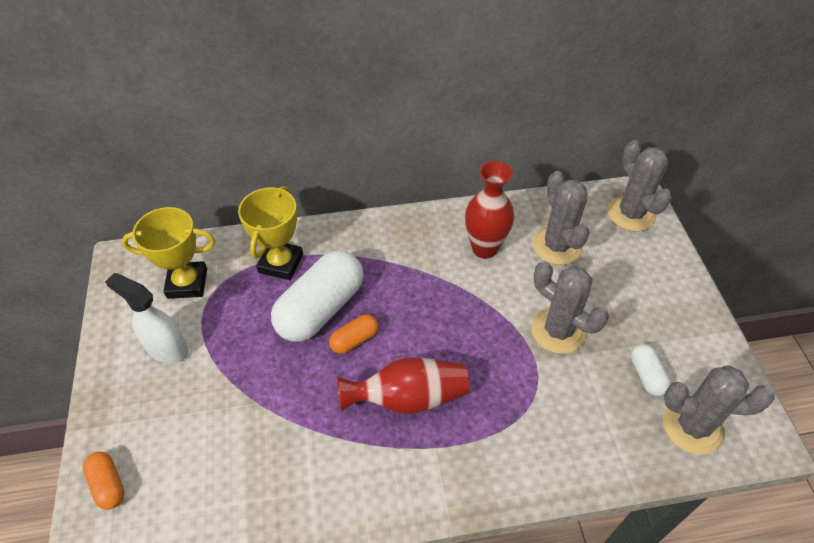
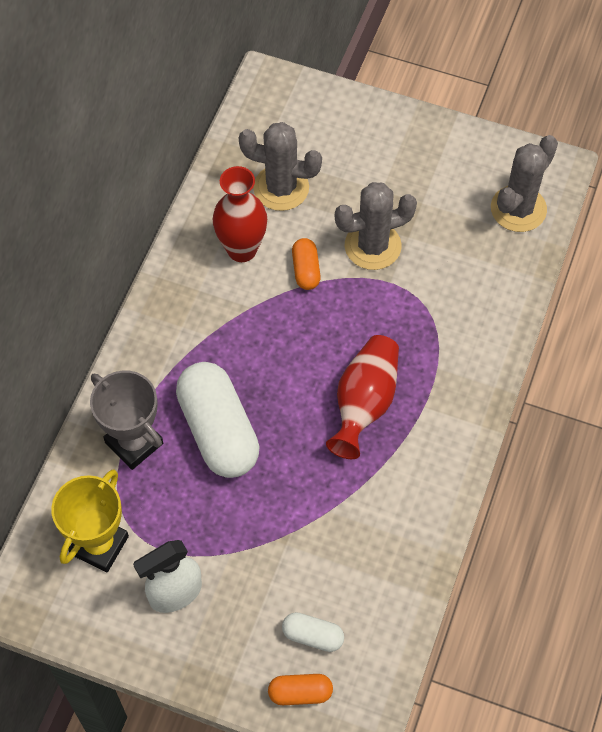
camera: 60 degrees left, 10 degrees up
(281, 263) = (134, 443): yellow trophy -> grey trophy
(354, 340) = (275, 418): orange capsule -> orange capsule (306, 270)
(631, 214) = (286, 103): grey cactus -> none
(646, 375) = (456, 209): white capsule -> white capsule (313, 636)

